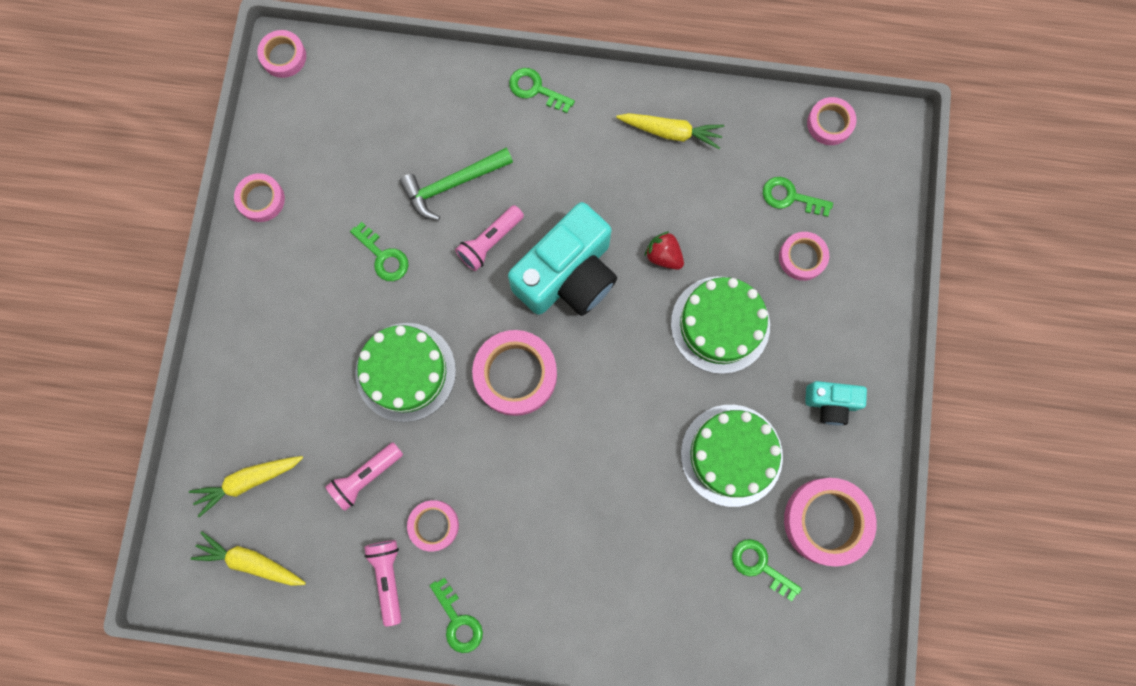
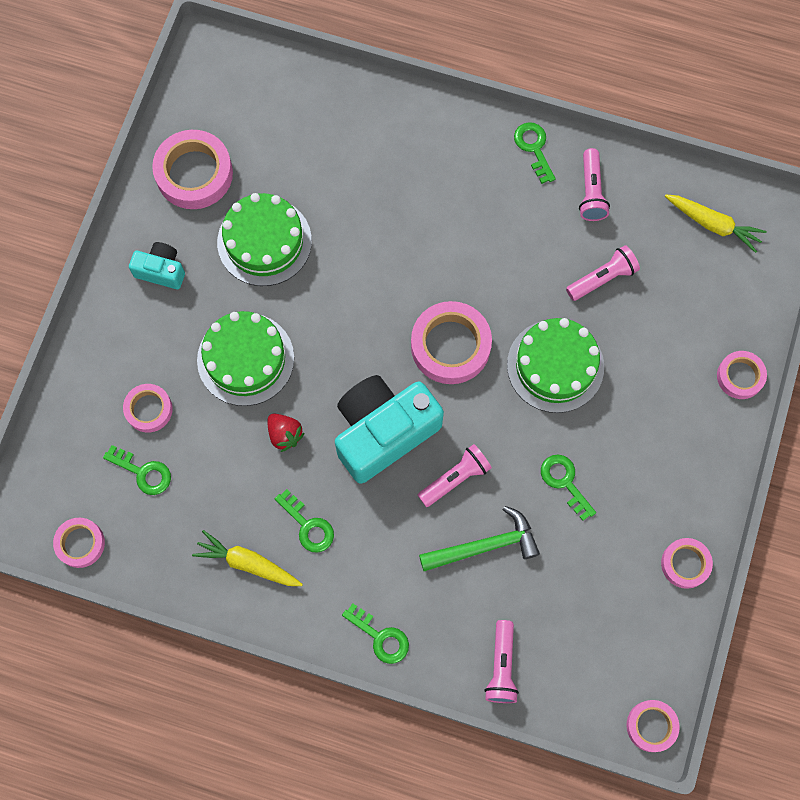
camera: 170 degrees left, 5 degrees down
(248, 481) = (712, 292): yellow carrot -> none
(422, 83) = (502, 666): none -> pink flashlight
(434, 525) = (545, 227): pink tape -> pink tape (740, 376)
(760, 565) = (262, 148): green key -> green key (308, 526)

